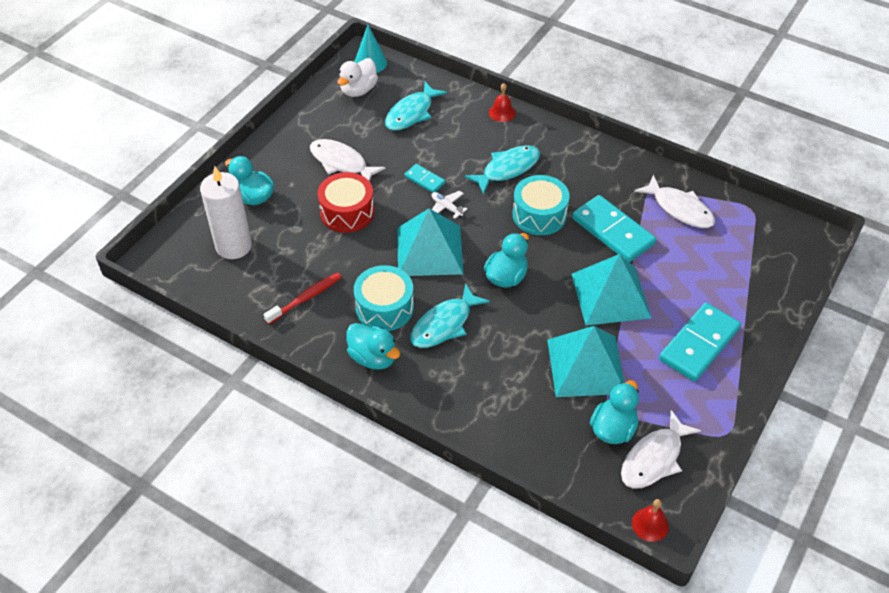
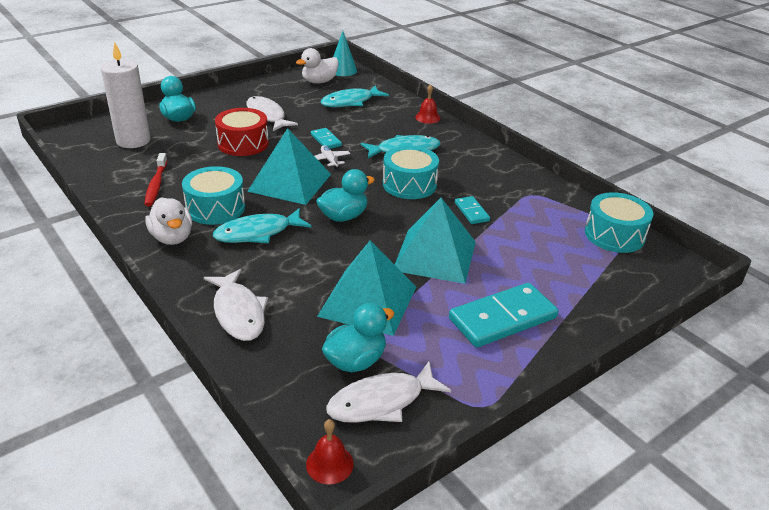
camera: 20 degrees right, 15 degrees down
(306, 298) = (156, 185): red toothbrush -> red toothbrush turned 105 degrees clockwise
(373, 357) = (172, 238): turquoise duck -> white duck
(612, 231) = (471, 212): turquoise domino -> turquoise domino, size x0.50
(679, 209) = (551, 213): white fish -> white fish (238, 312)
(742, 218) = (614, 235): none -> turquoise drum

